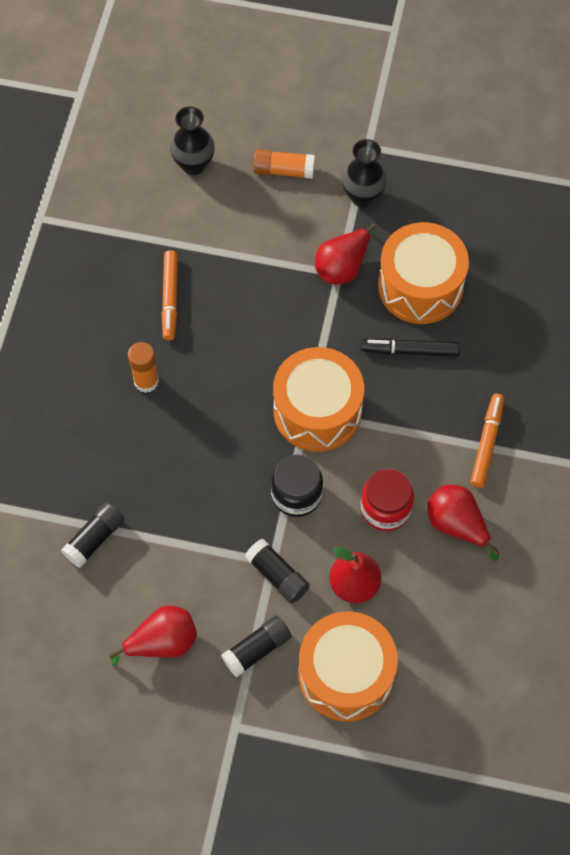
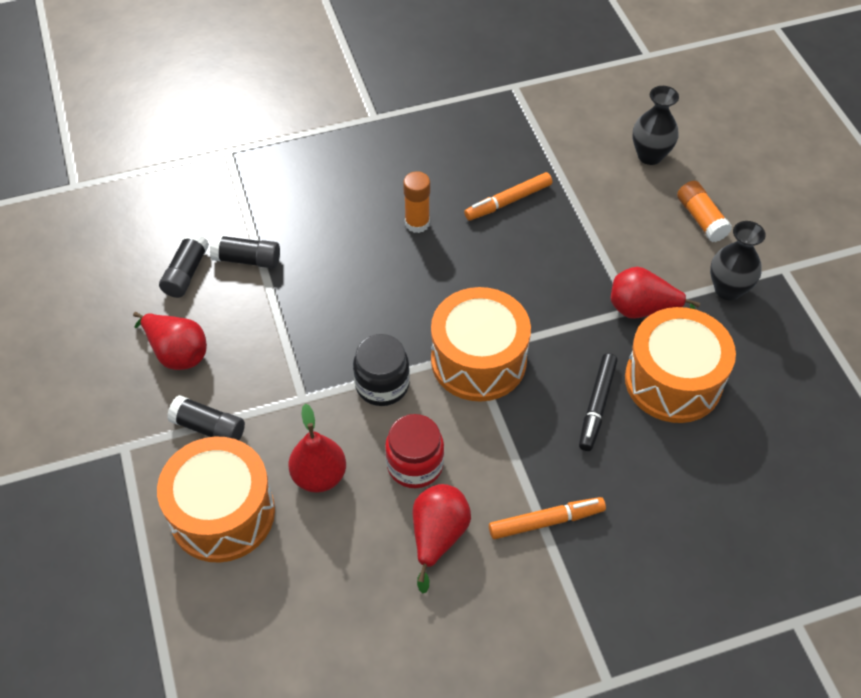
camera: 60 degrees right, 10 degrees down
(277, 575) = (291, 408): black glue stick -> black glue stick (186, 273)
(410, 351) = (597, 405): black marker -> black marker turned 135 degrees counterclockwise

